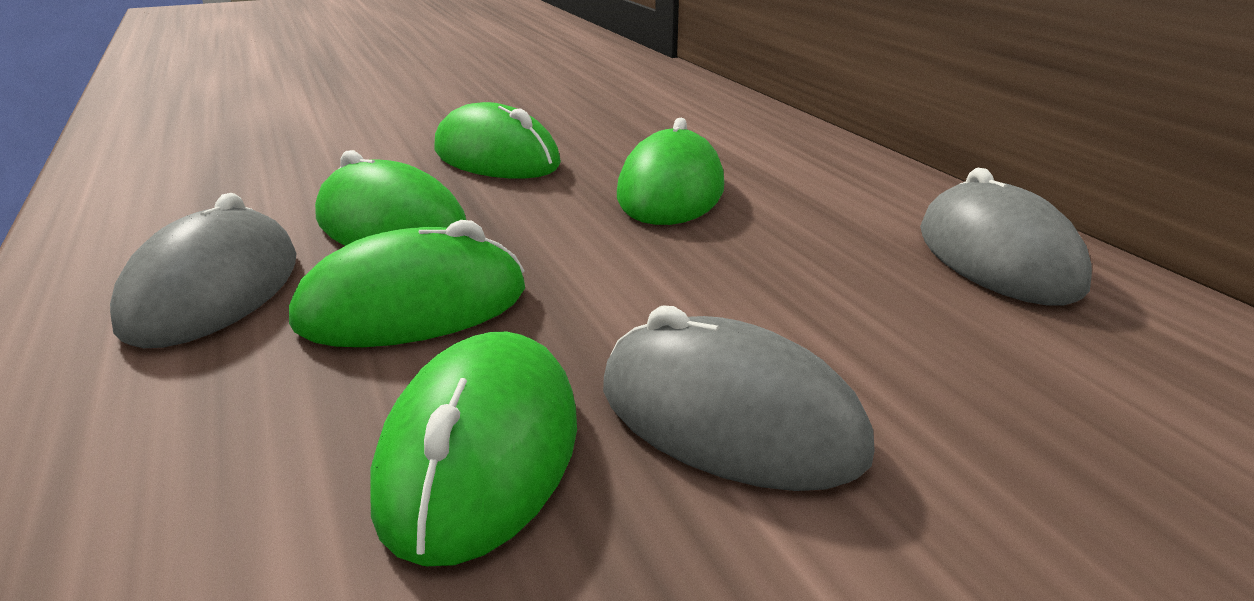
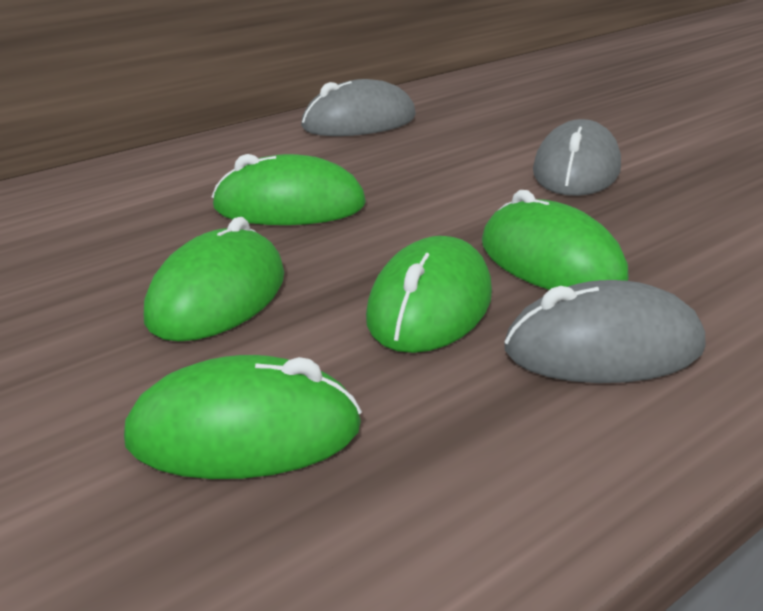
camera: 105 degrees left, 0 degrees up
(481, 453) = (659, 214): green mouse -> green mouse (244, 434)

